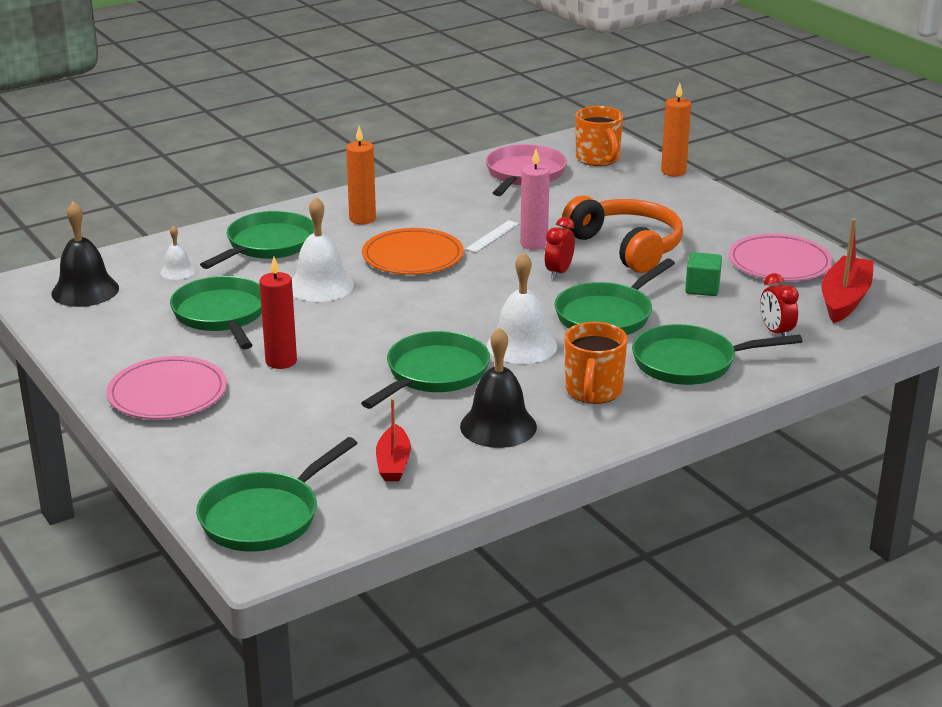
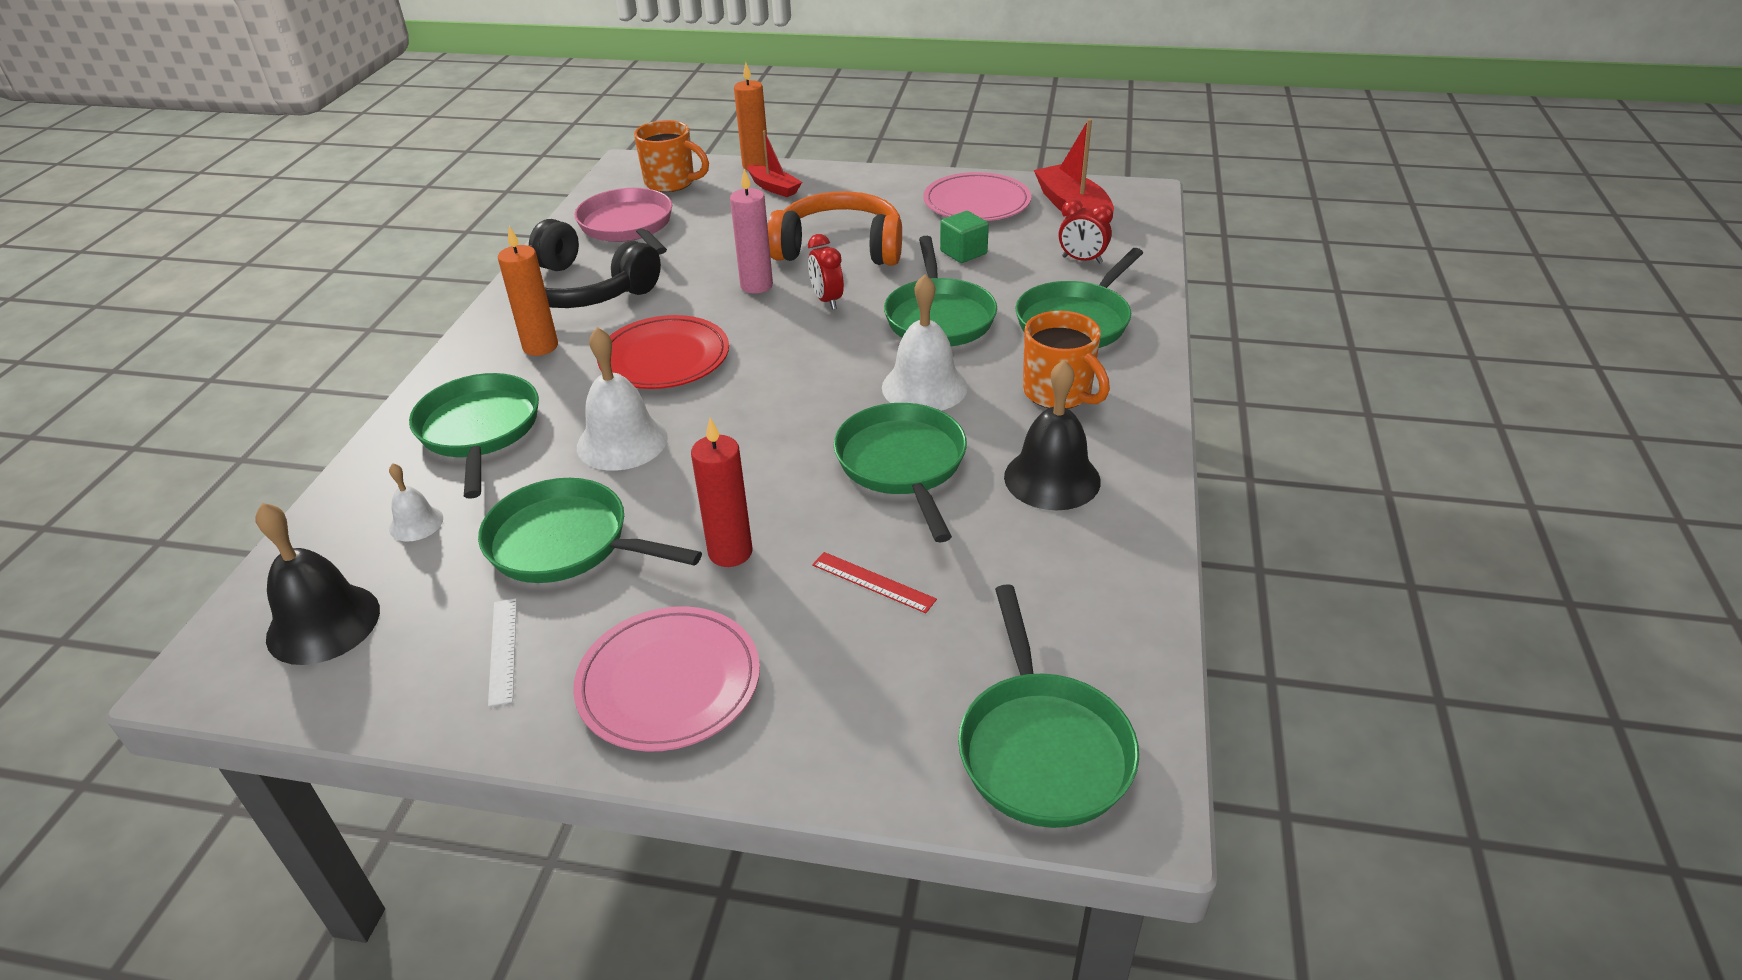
camera: 45 degrees left, 10 degrees up
(319, 412) = (873, 582): none -> red ruler
(393, 463) = (1040, 584): red boat -> red boat (774, 188)
(412, 257) = (664, 358): orange plate -> red plate
(435, 199) = (582, 290): none -> black headphones
(492, 236) = (705, 297): white ruler -> white ruler (503, 650)

